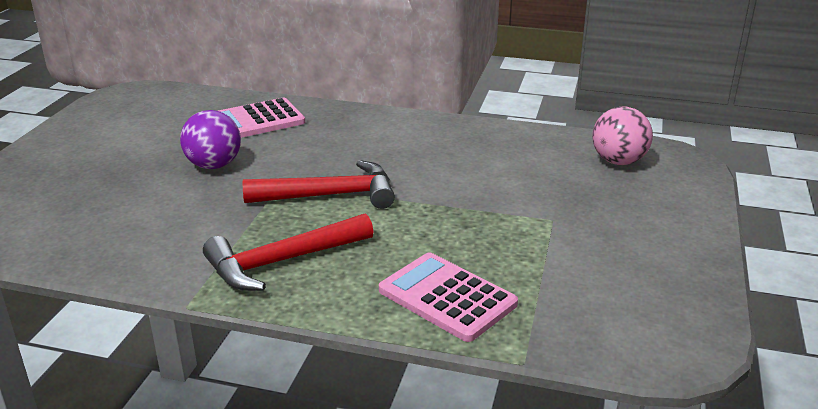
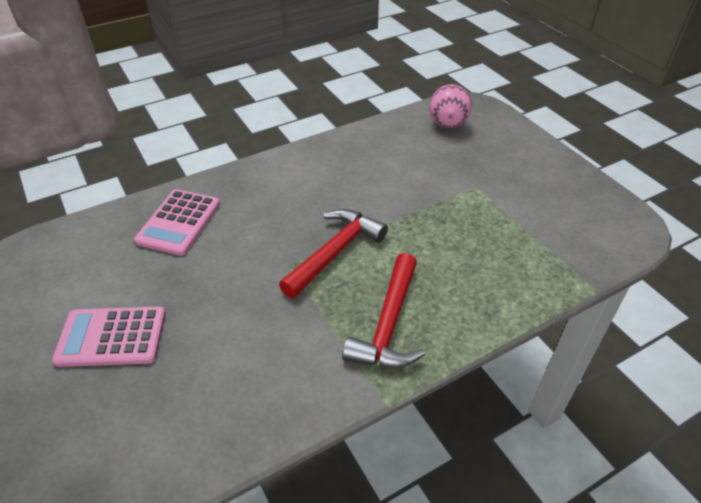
camera: 45 degrees left, 15 degrees up
(214, 165) = (213, 282): purple ball -> none
(447, 297) = (508, 278): pink calculator -> pink calculator (112, 337)

